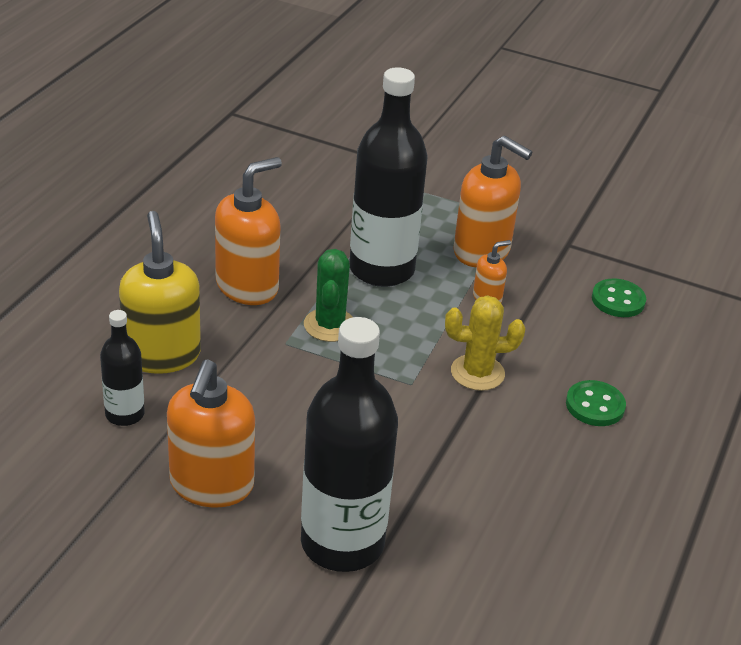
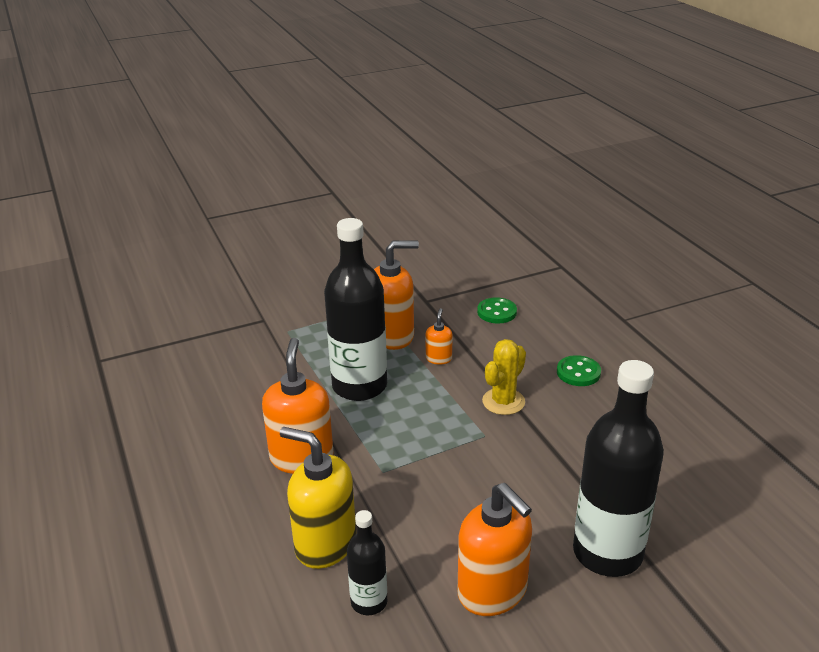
camera: 45 degrees left, 5 degrees down
(330, 325) = (388, 440): green cactus -> none

